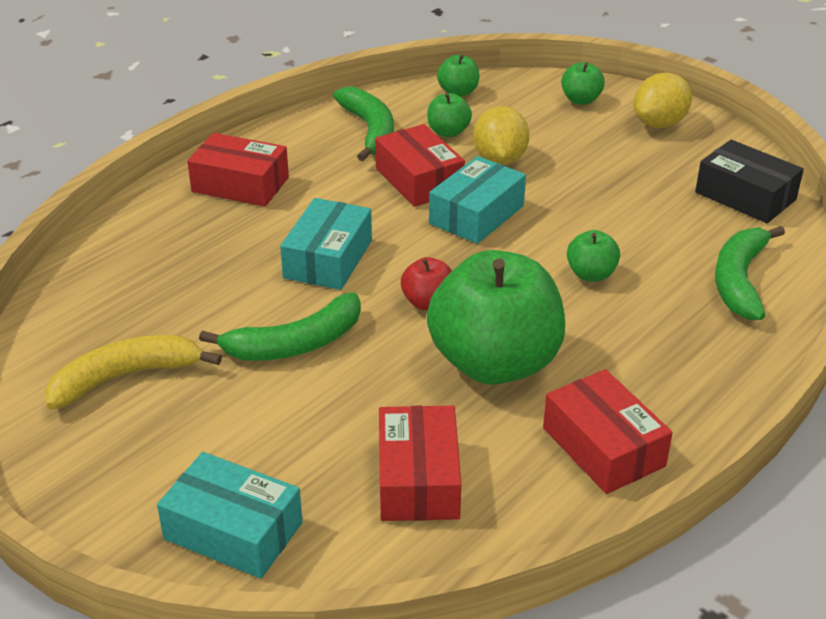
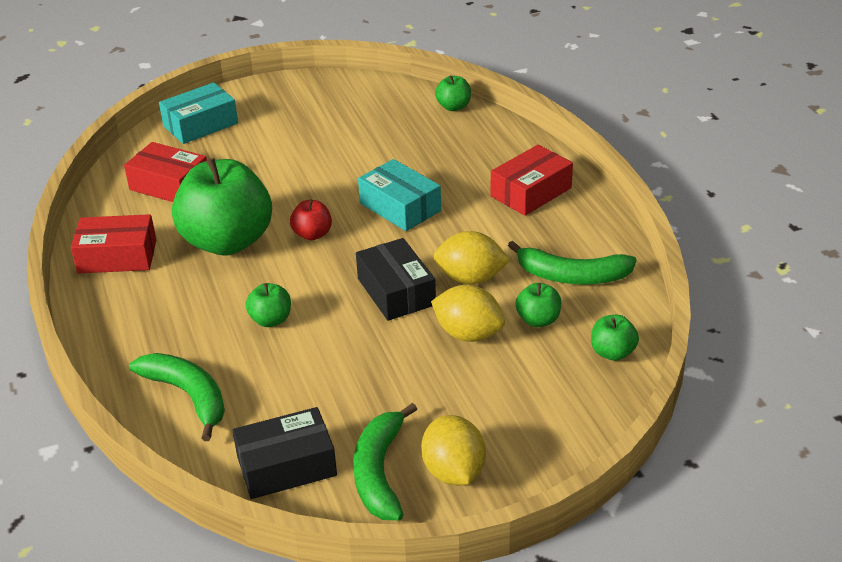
camera: 120 degrees right, 0 degrees up
(125, 377) = (349, 114): yellow banana -> none
(296, 344) = (322, 174): green banana -> green banana (379, 473)
(419, 180) = (470, 278): red box -> yellow lemon
(476, 215) = (396, 291): turquoise box -> black box
(581, 100) = (542, 434): green apple -> green apple (453, 107)

